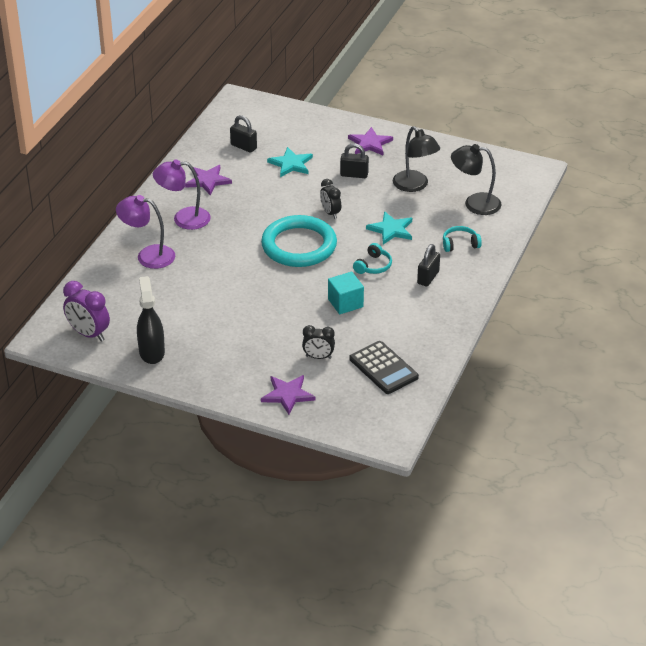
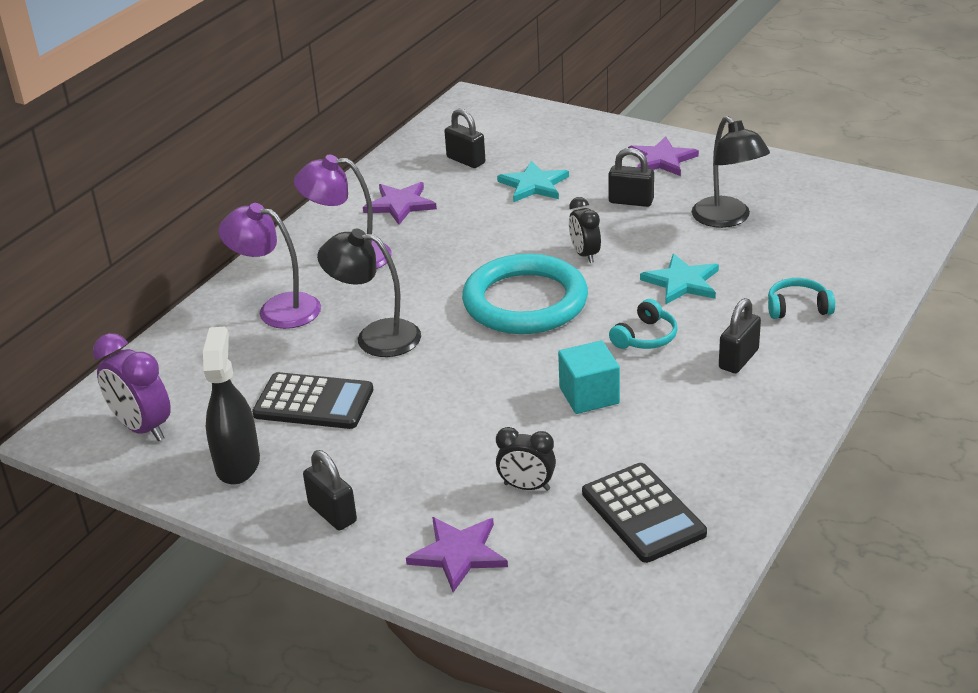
camera: 10 degrees right, 5 degrees down
(186, 314) = (313, 402): none -> black calculator
(213, 377) = (332, 513): none -> black padlock
(474, 203) = (825, 247): black lamp -> black lamp (375, 337)

